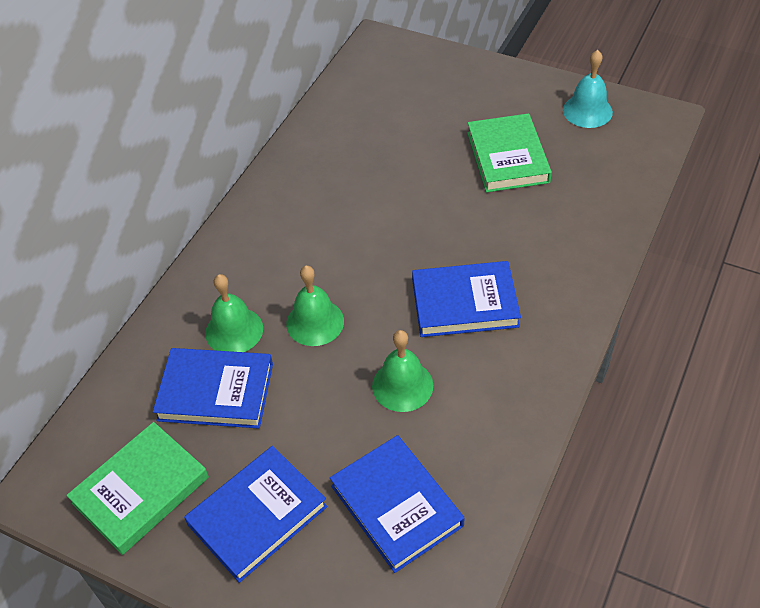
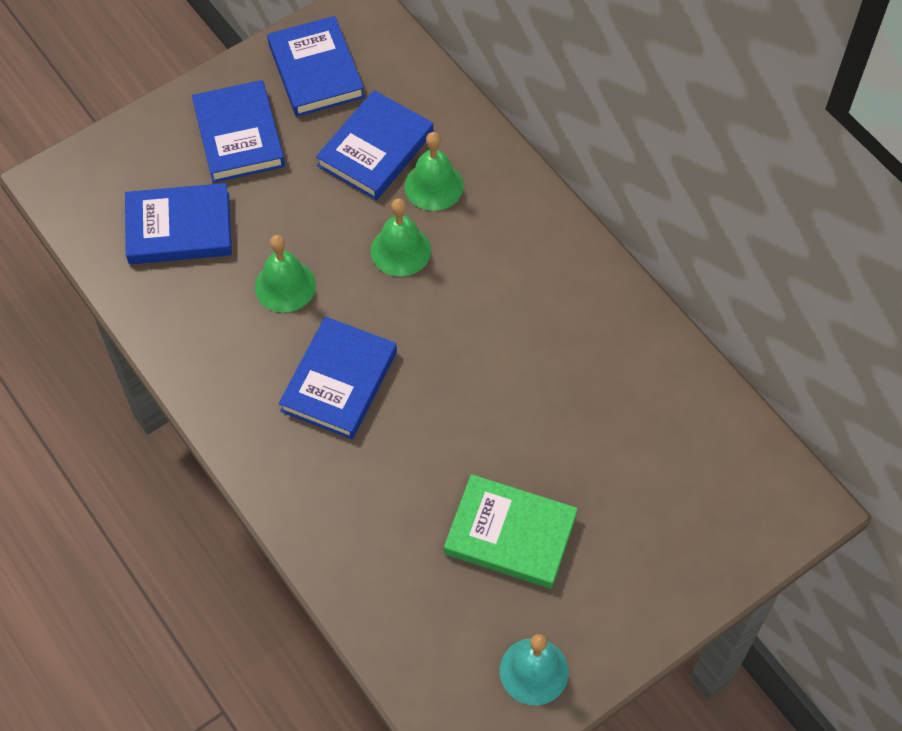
camera: 115 degrees right, 10 degrees up
(140, 490) = (316, 71): green book -> blue book

